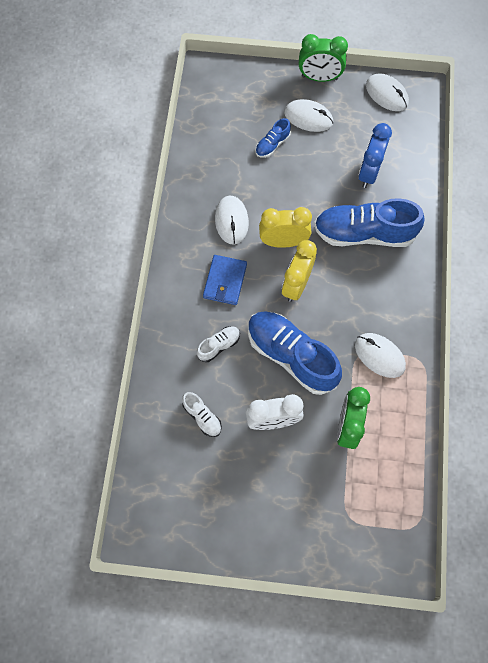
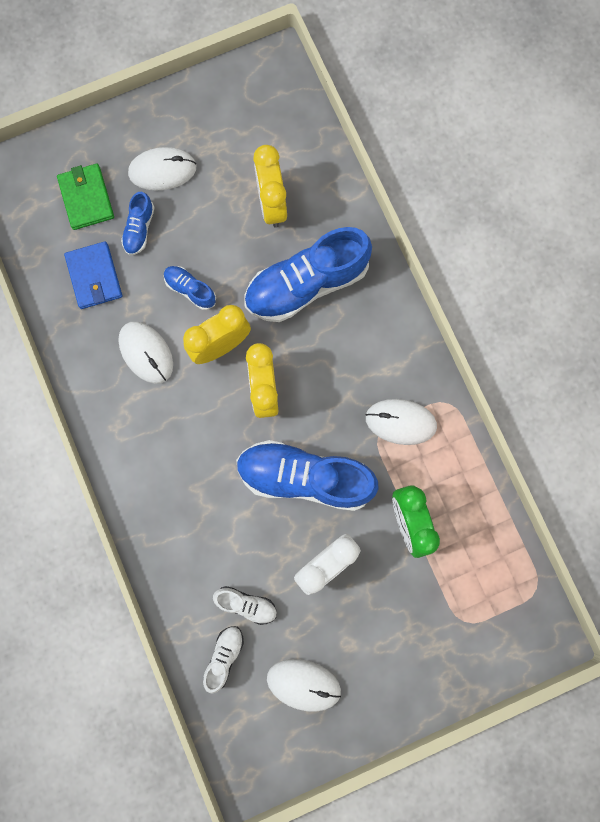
camera: 30 degrees left, 10 degrees up
(219, 346) = (218, 512): white shoe -> white shoe (224, 656)
(225, 281) = (181, 431): blue wallet -> blue wallet (94, 277)
(249, 110) = (86, 198): none -> green wallet
(284, 197) = (190, 290): none -> blue shoe
(319, 78) = (147, 110): green clock -> none
(369, 173) = (271, 204): blue clock -> yellow clock
(386, 94) = (238, 90): white mouse -> white mouse (303, 684)

